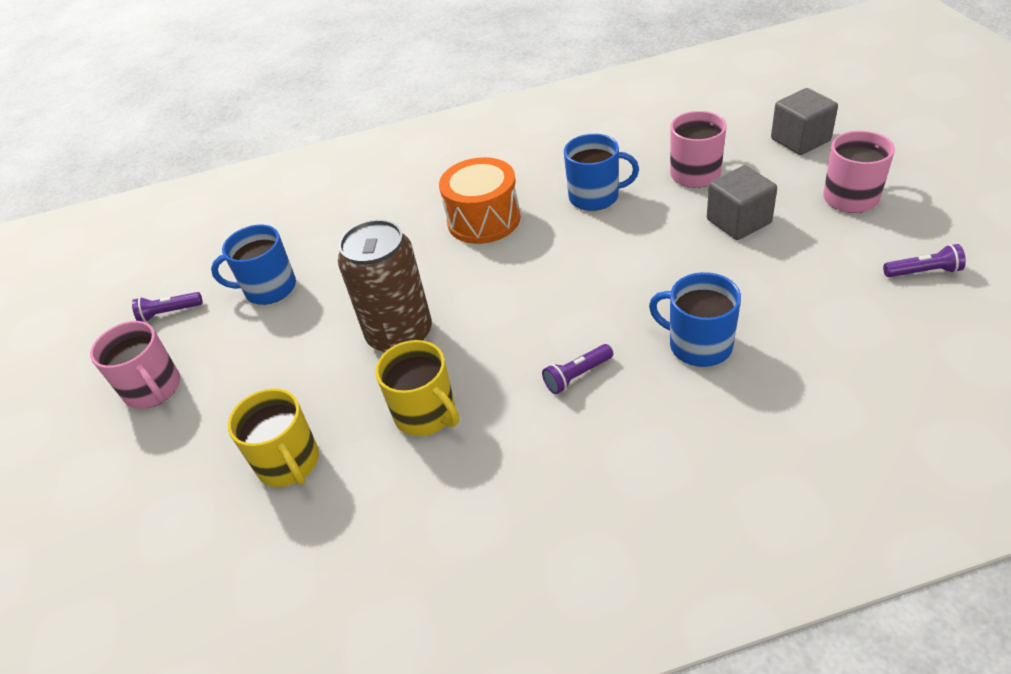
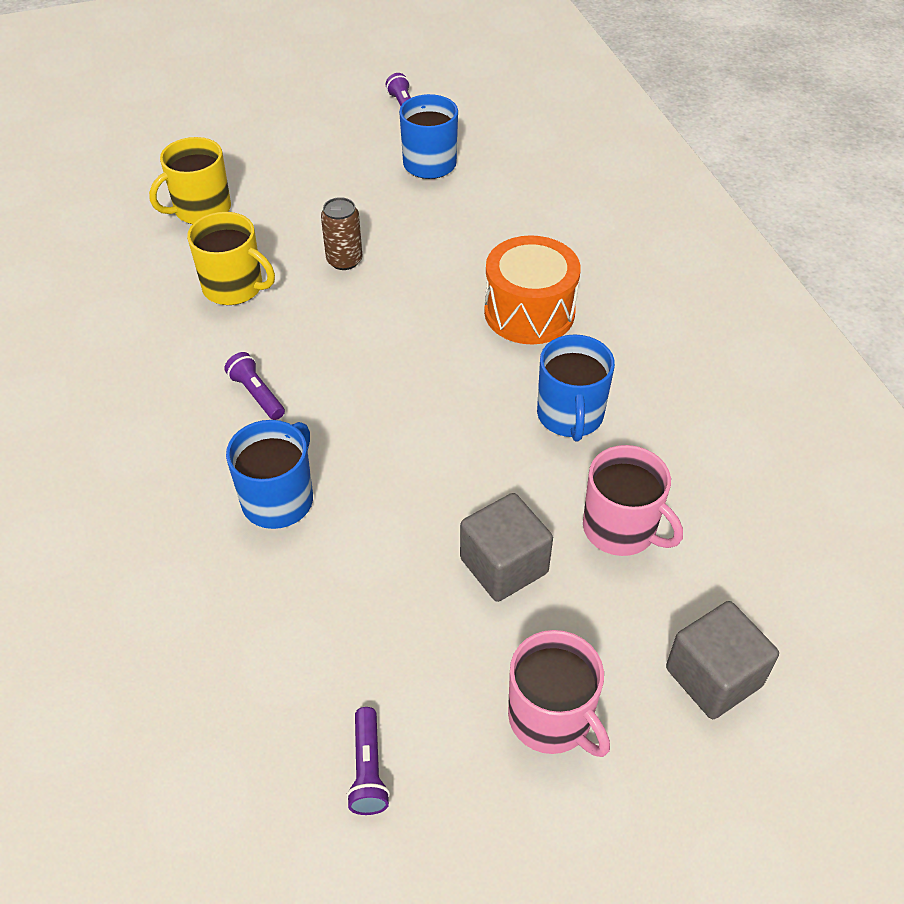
camera: 80 degrees right, 5 degrees up
(153, 389) = (306, 119): pink mug -> none
(400, 334) = (344, 260): brown can -> brown can, size x0.52
(426, 413) = (234, 287): yellow mug -> yellow mug turned 105 degrees counterclockwise

